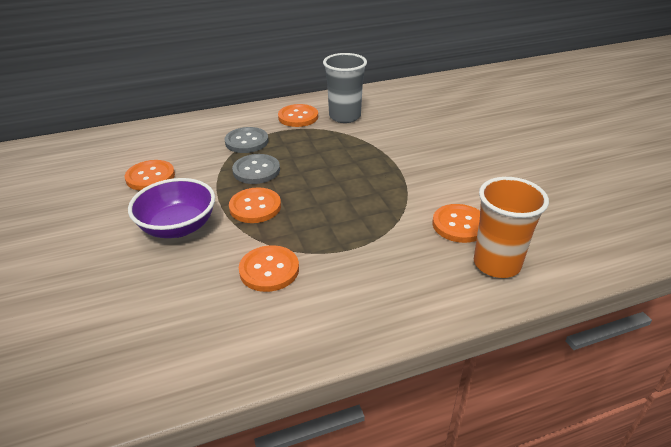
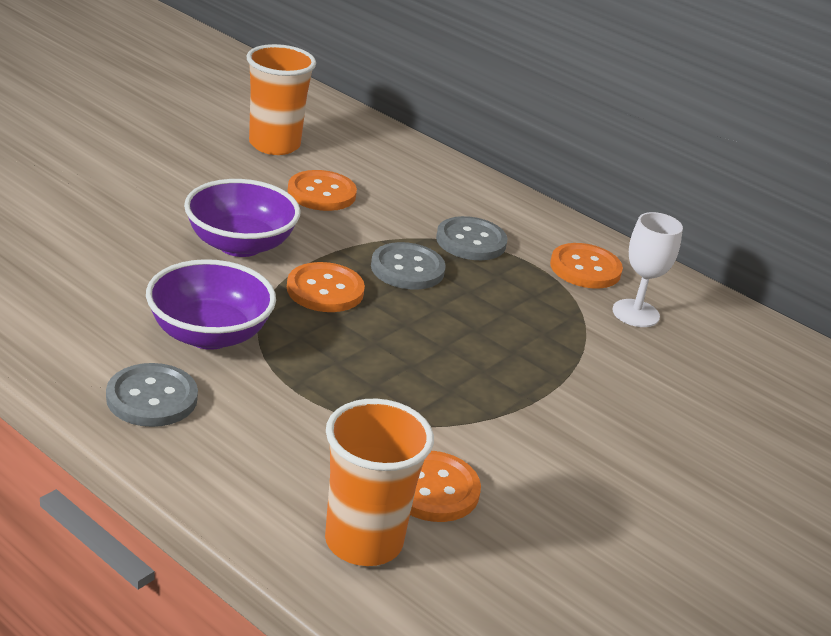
camera: 55 degrees right, 5 degrees down
(75, 178) = (274, 145): none -> orange cup
(269, 270) = (209, 334): orange button -> purple bowl
(324, 317) = (152, 398): none -> grey button
(345, 116) = (635, 313): grey cup -> white goblet

